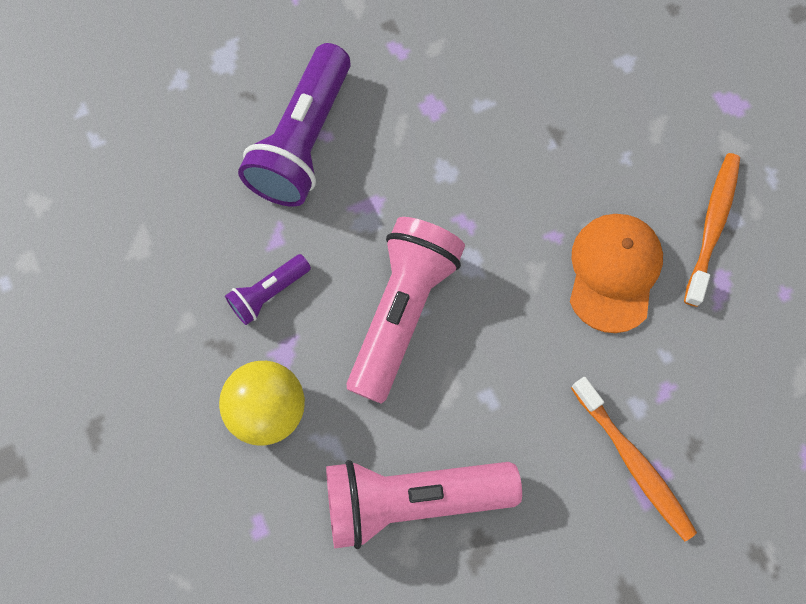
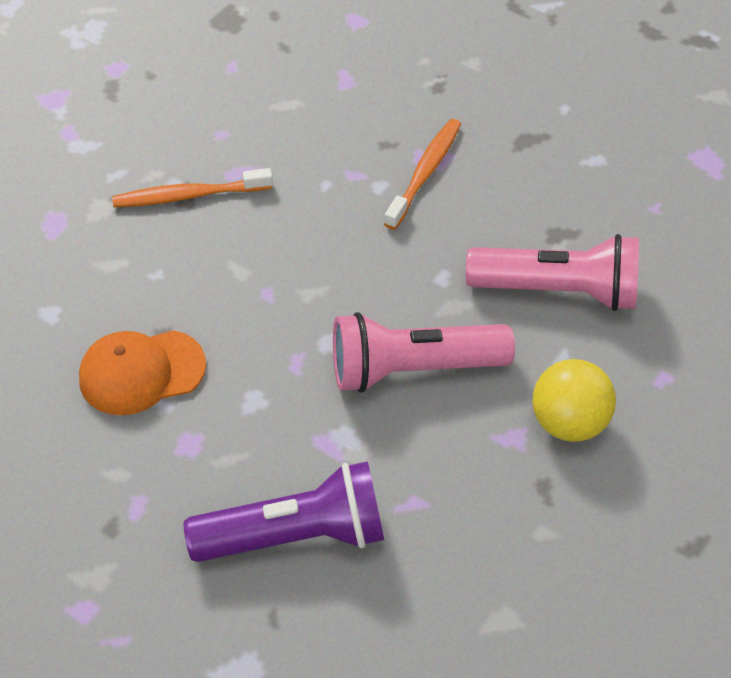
camera: 120 degrees left, 20 degrees down
(269, 293) = (469, 479): purple flashlight -> none
(412, 498) = (558, 290): pink flashlight -> pink flashlight turned 45 degrees counterclockwise
(614, 272) = (275, 241): orange cap -> orange cap (141, 372)

